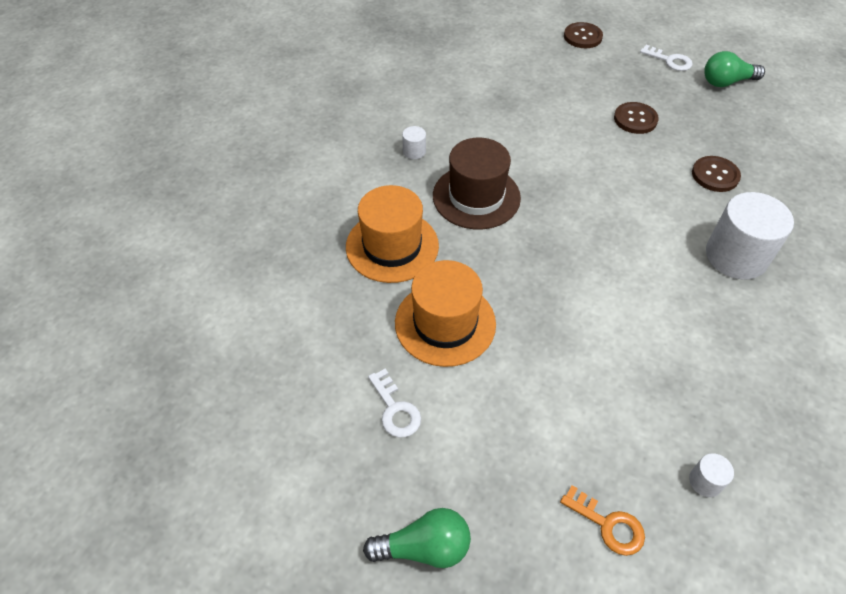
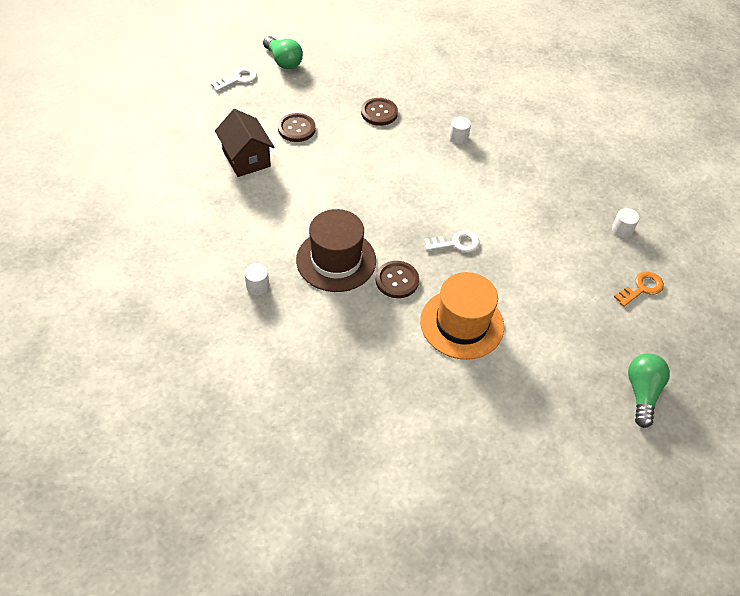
camera: 75 degrees left, 0 degrees up
(392, 246) = (368, 336): orange hat -> none
(395, 409) = (531, 379): white key -> white key (456, 243)
(567, 98) = (246, 158): none -> brown house
(582, 37) = (170, 117): brown button -> brown button (397, 280)
(726, 82) = (283, 61): green light bulb -> green light bulb turned 45 degrees counterclockwise
(736, 256) = (458, 137): white cylinder -> white cylinder, size x0.43

